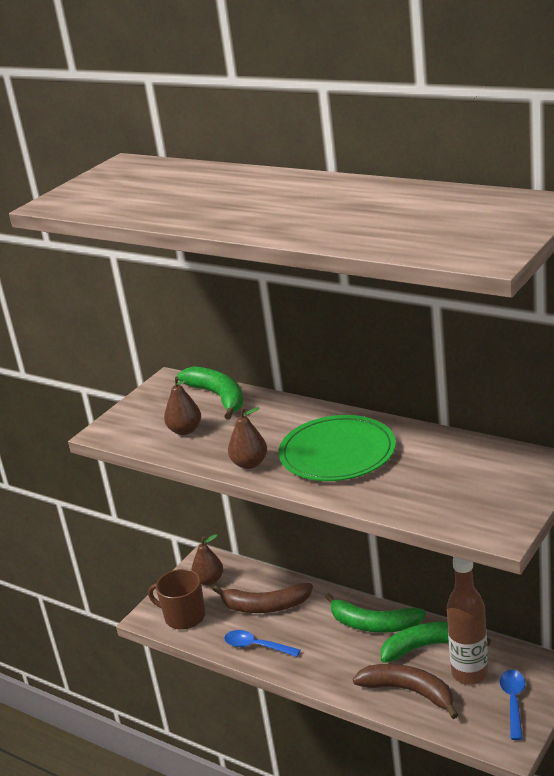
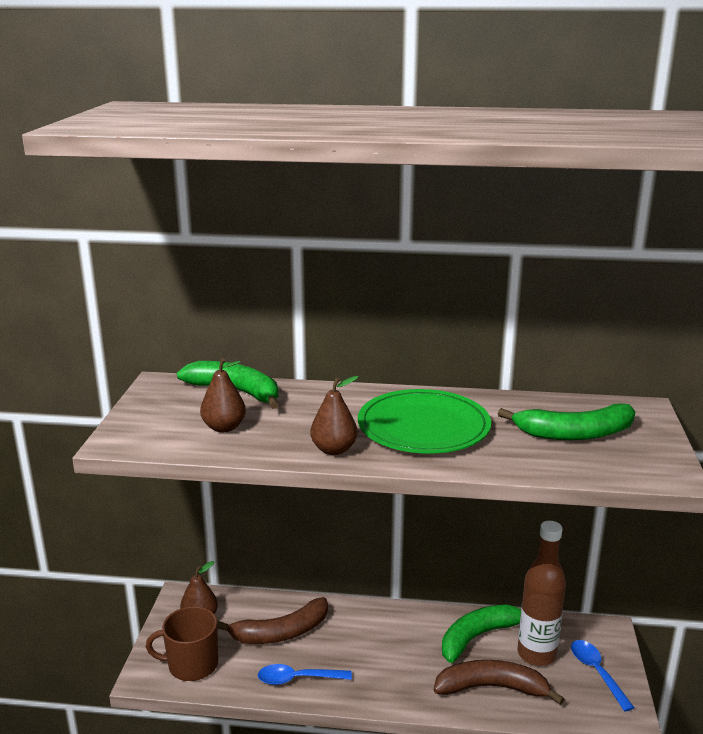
camera: 30 degrees left, 5 degrees down
(373, 624) = (408, 626): green banana -> green banana (574, 433)

